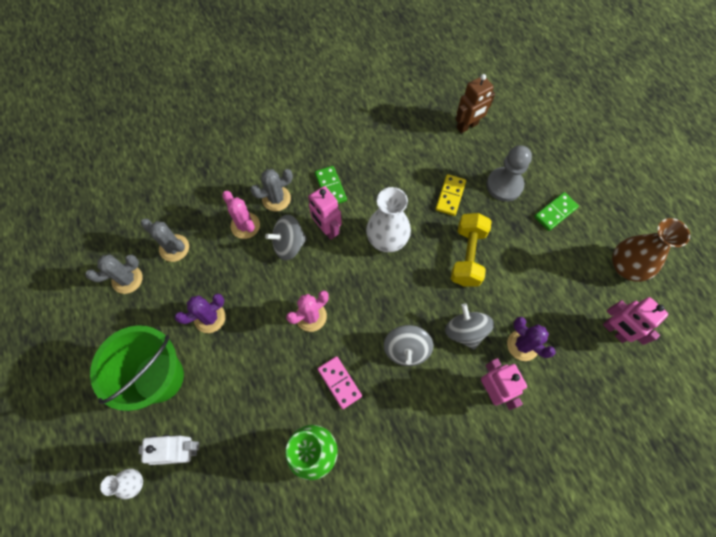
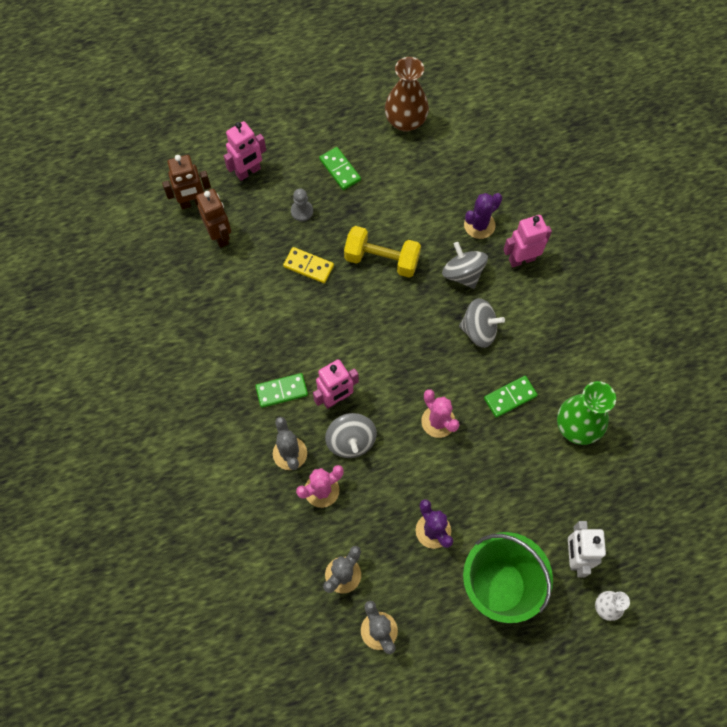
camera: 85 degrees left, 0 degrees up
(339, 382) = (510, 397): pink domino -> green domino
(387, 239) = (354, 336): white vase -> none
(465, 331) = (463, 274): grey spinning top -> grey spinning top turned 75 degrees clockwise
(495, 103) = (192, 203): none -> brown robot
(504, 185) = (302, 211): grey pawn -> grey pawn, size x0.56
(614, 331) = (469, 145): pink robot -> pink robot (248, 172)

